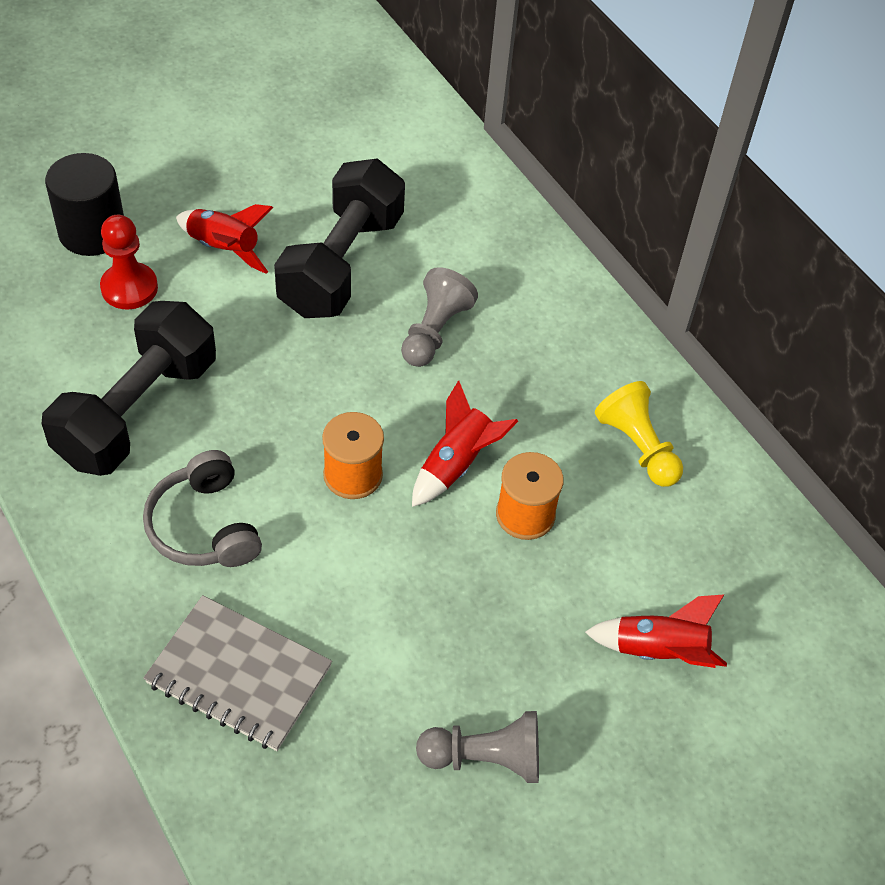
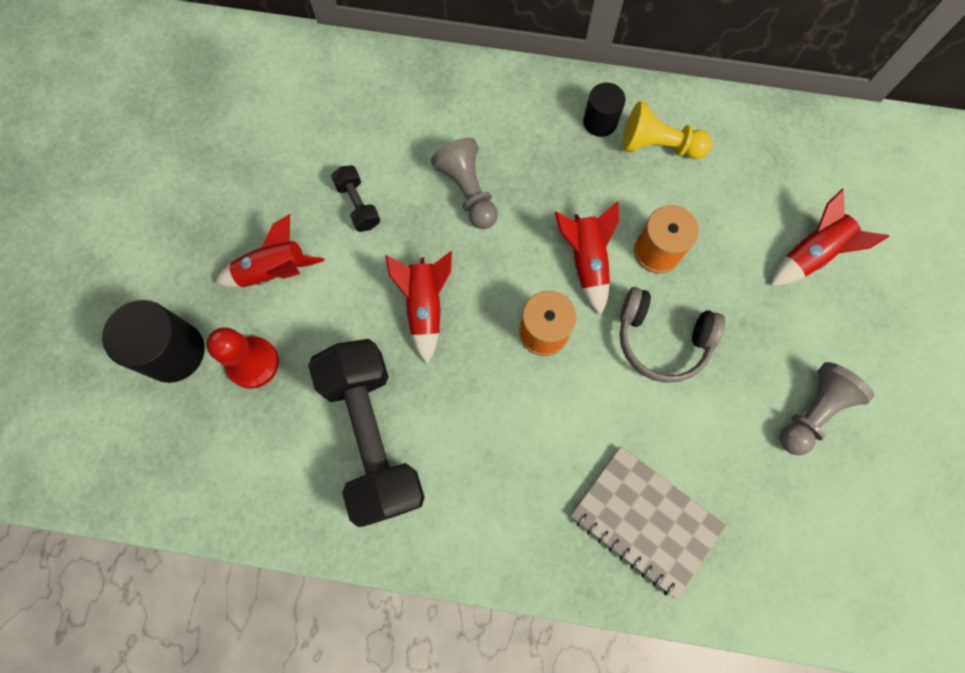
camera: 45 degrees left, 20 degrees up
(204, 526) = (509, 459): grey headphones -> grey headphones (662, 339)
(238, 675) = (645, 521): grey notebook -> grey notebook turned 60 degrees clockwise
(292, 371) = (425, 307): none -> red rocket
(341, 264) = (358, 205): black dumbbell -> black dumbbell, size x0.42
(611, 385) = (600, 122): none -> black cylinder

